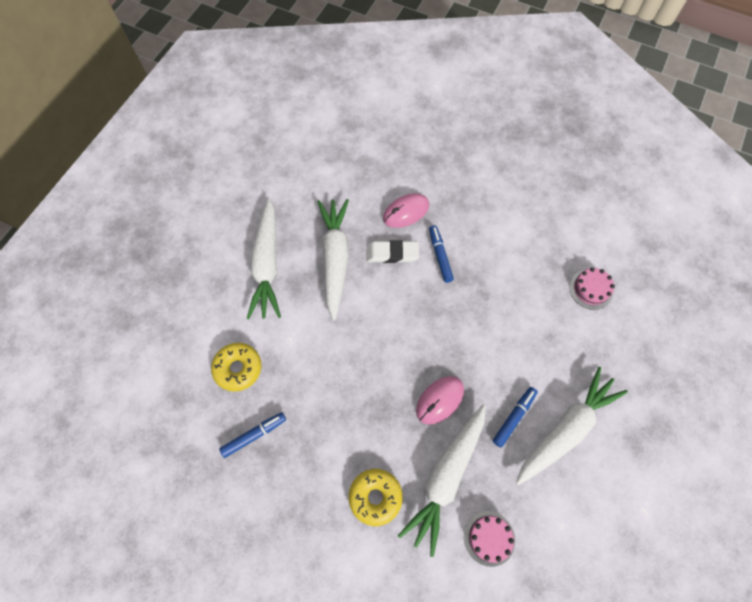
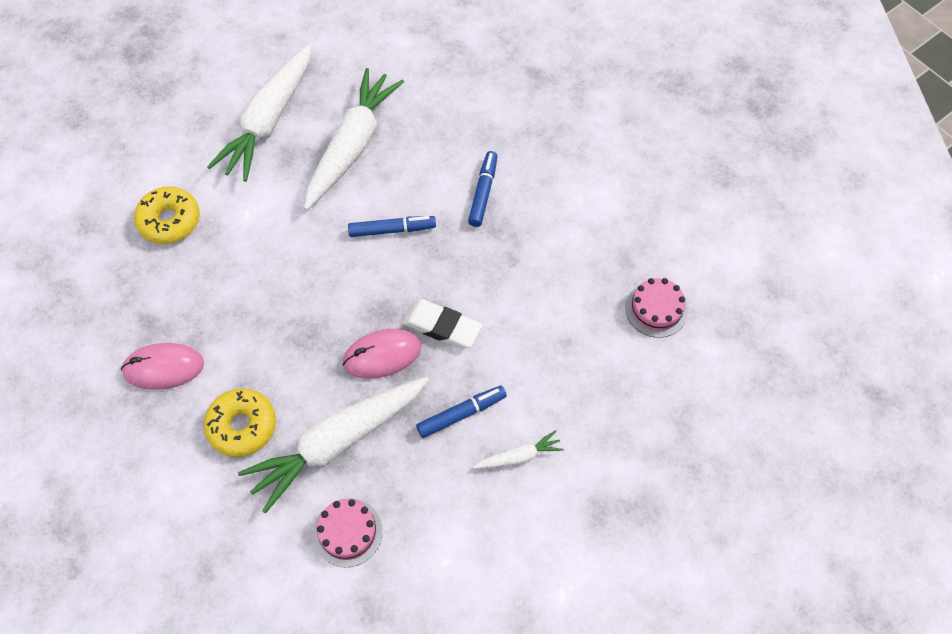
camera: 25 degrees right, 5 degrees down
(254, 435) = (146, 299): blue marker -> blue marker (392, 230)
(392, 253) = (425, 166): white eraser -> white eraser (442, 326)
(406, 212) = (471, 125): pink mouse -> pink mouse (163, 368)
(566, 429) = (519, 456): white carrot -> white carrot, size x0.44

